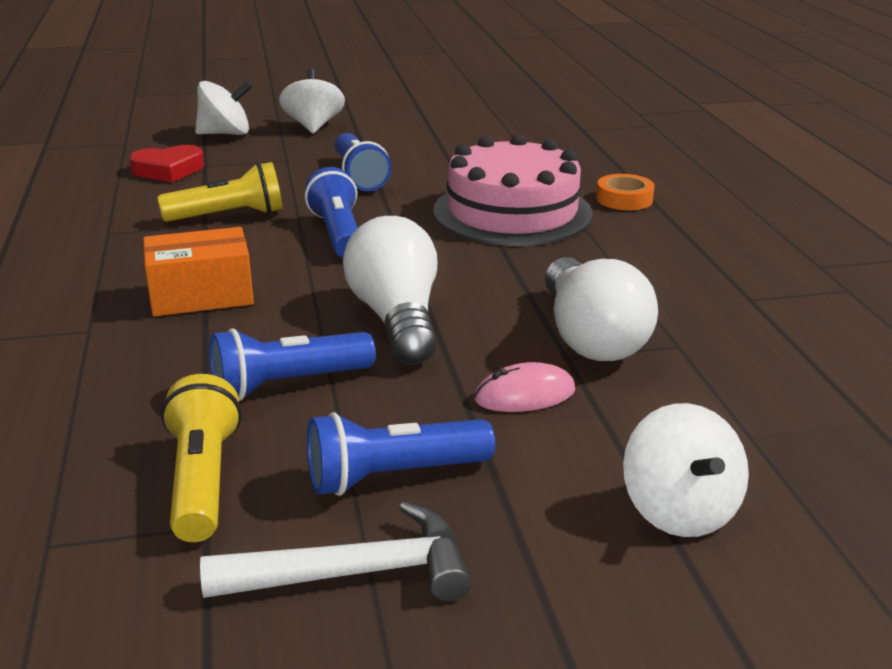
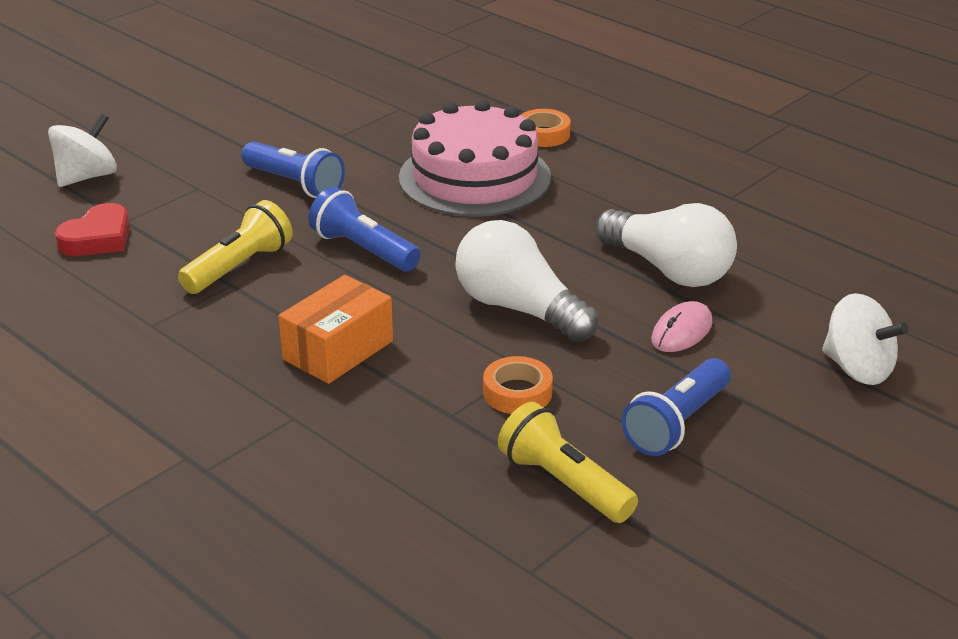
camera: 35 degrees left, 5 degrees up
(288, 384) = (517, 393): blue flashlight -> orange tape
(313, 126) = (164, 139): white spinning top -> none
(354, 573) = (736, 492): white hammer -> none

